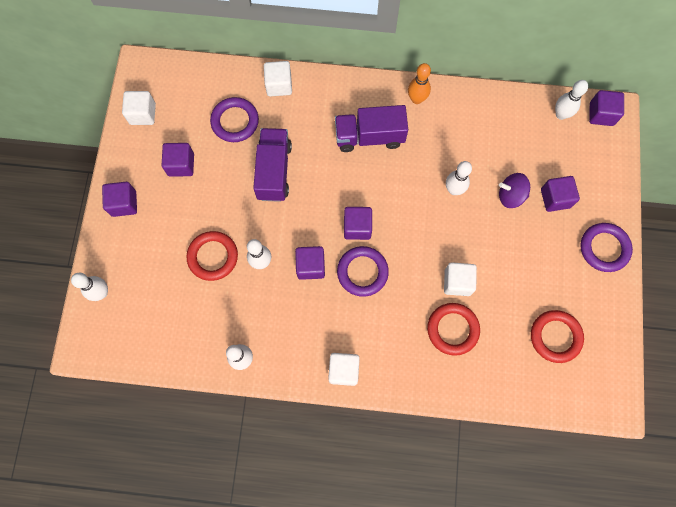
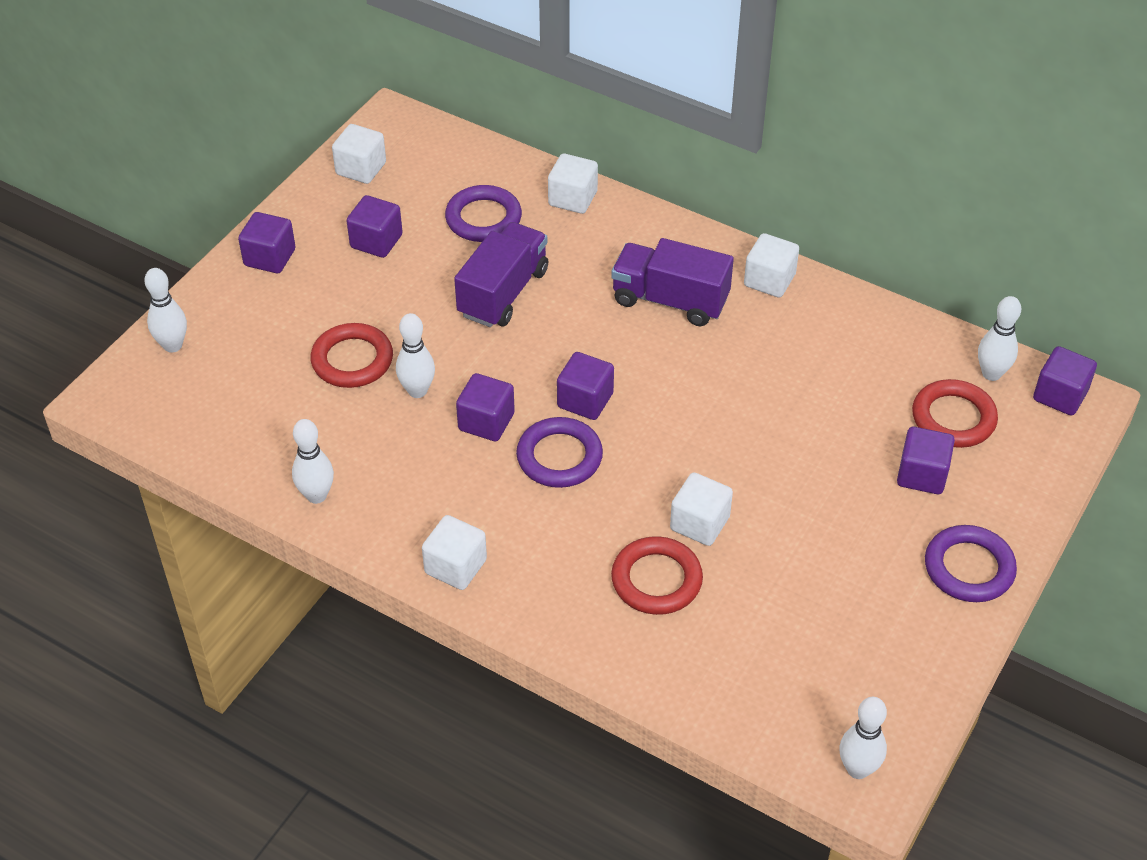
camera: 25 degrees right, 25 degrees down
(416, 99) = (769, 280): orange bowling pin -> white cube
(454, 190) = (762, 407): white bowling pin -> white bowling pin (858, 769)
(510, 195) = (850, 446): purple spinning top -> none
(555, 337) = (819, 653): red ring -> red ring (953, 418)

